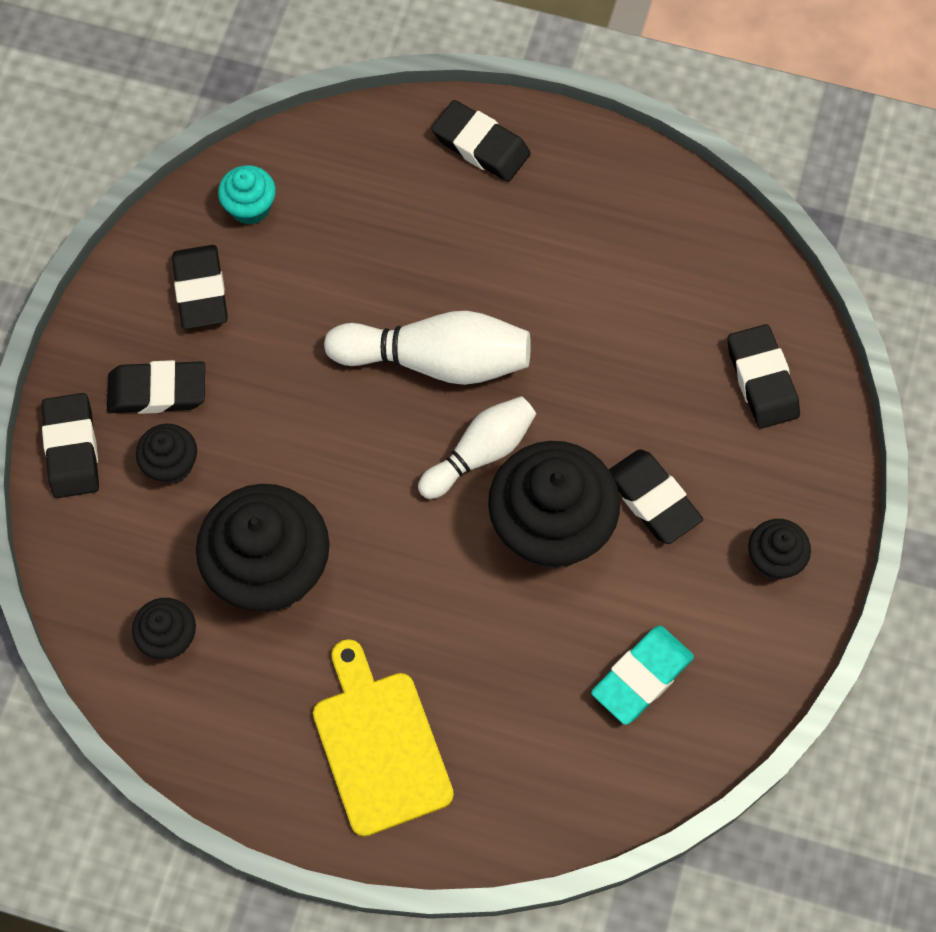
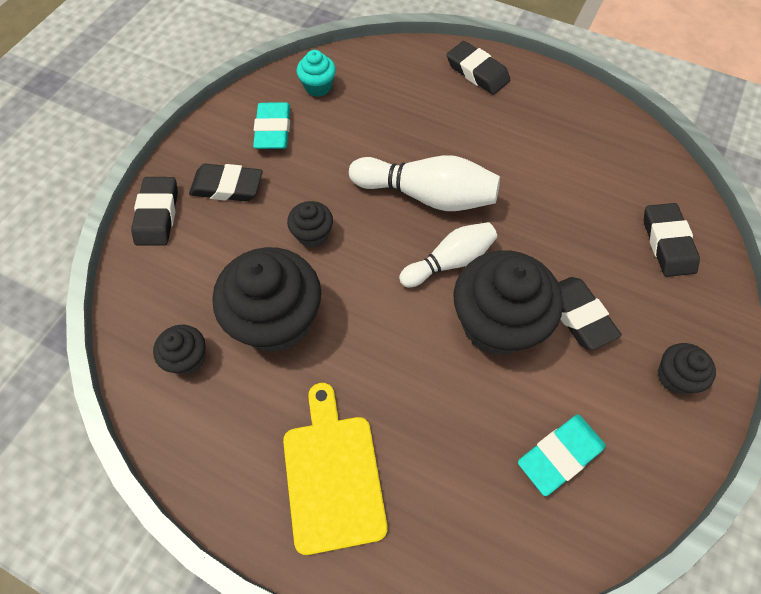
camera: 10 degrees right, 5 degrees down
(171, 464) = (224, 235): black cupcake -> black cupcake (312, 234)
(200, 291) = (273, 130): black eraser -> turquoise eraser

